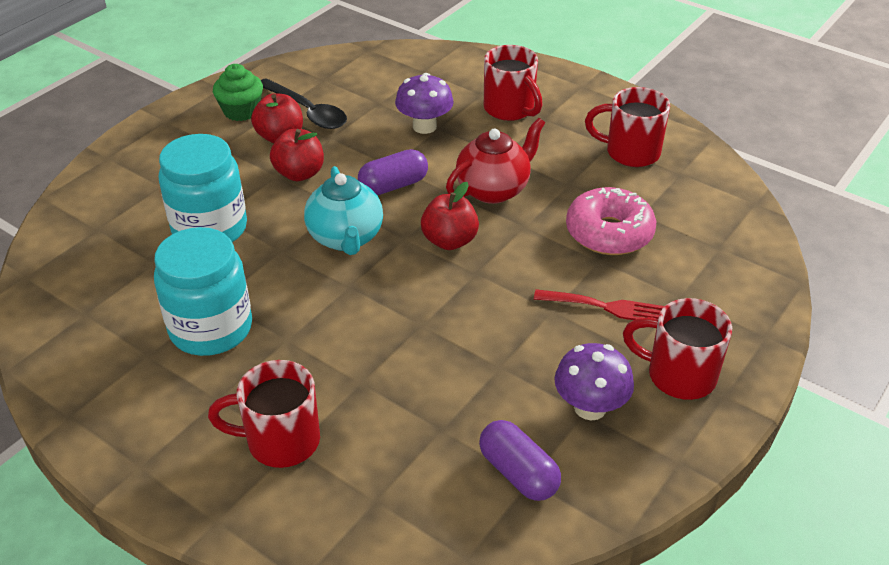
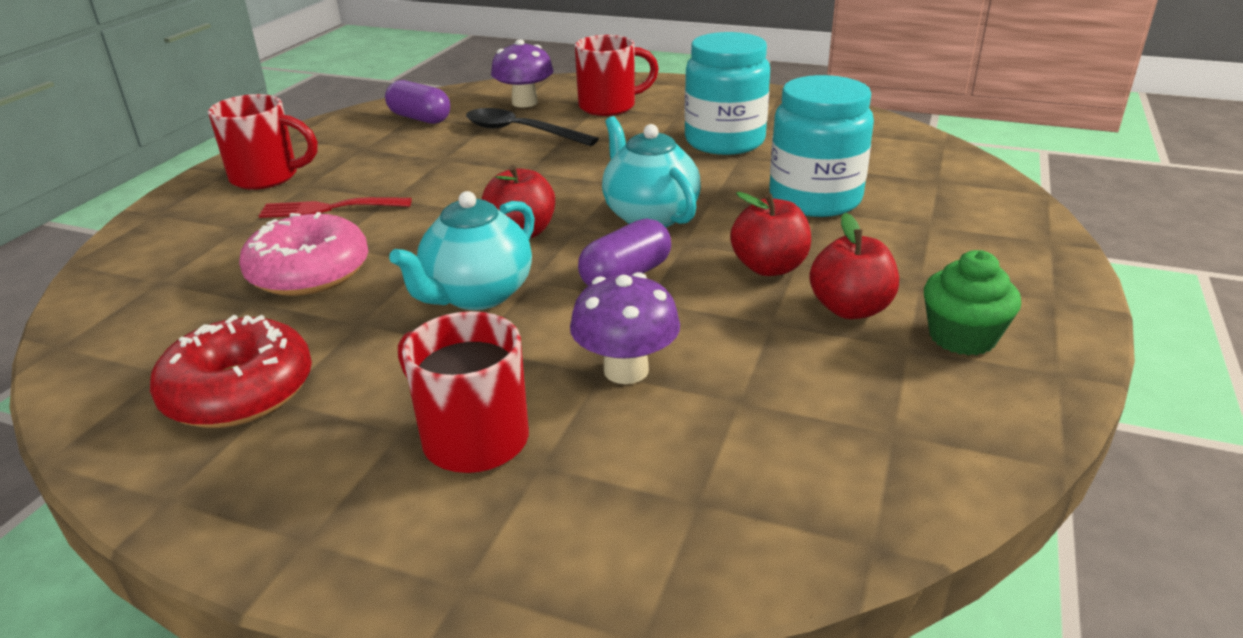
camera: 165 degrees right, 10 degrees down
(307, 111) = (852, 357): black spoon -> black spoon (521, 132)
(494, 189) = (477, 295): red teapot -> turquoise teapot
(590, 407) = (358, 151): purple mushroom -> purple mushroom (524, 102)
(630, 152) = (239, 392): red mug -> red donut

